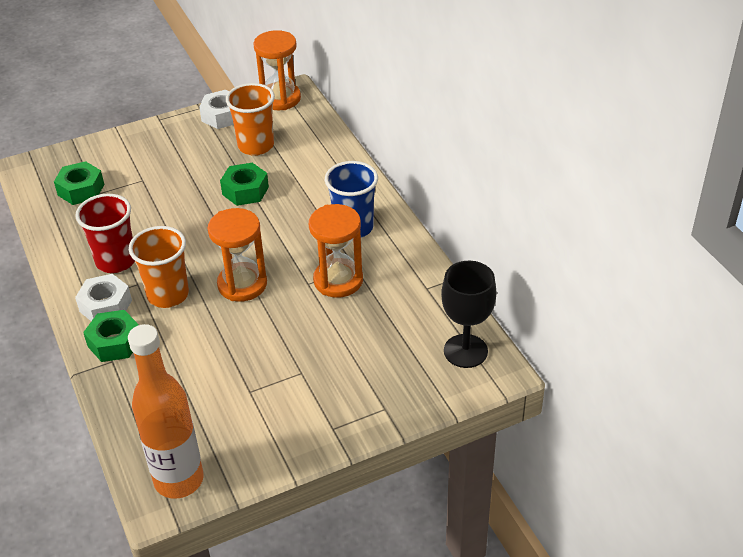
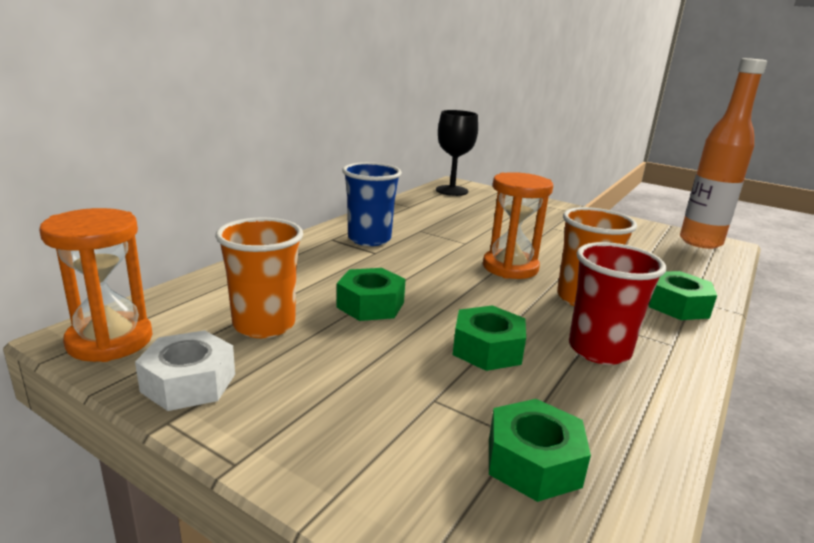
camera: 125 degrees left, 20 degrees down
(105, 306) = (657, 329): white nut -> none
(159, 216) = (487, 349): none -> green nut
(338, 280) = (445, 233): orange hourglass -> none

